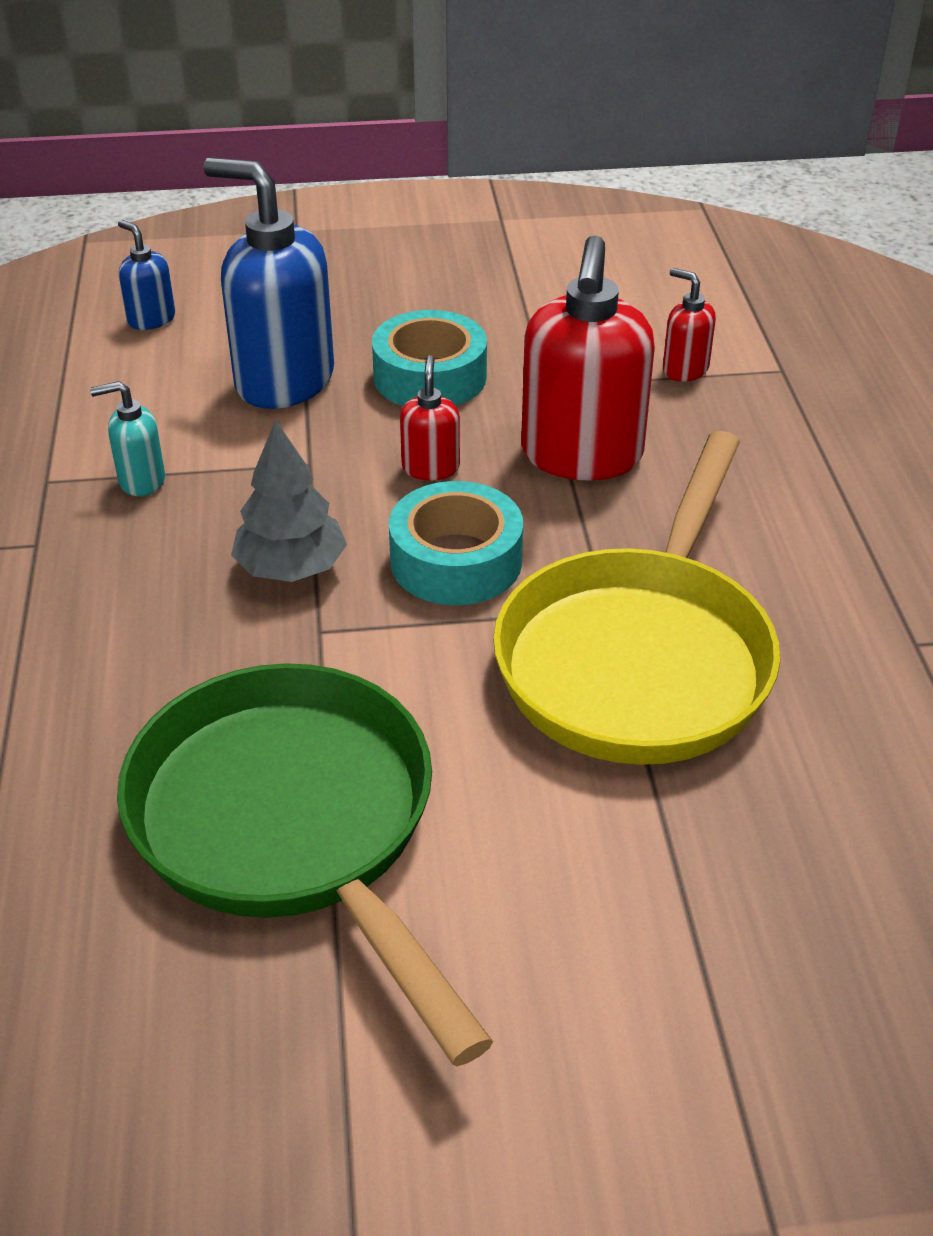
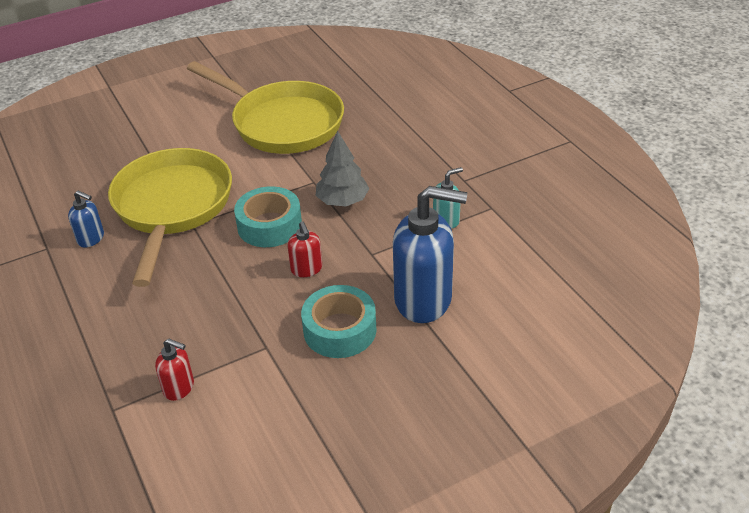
camera: 160 degrees right, 0 degrees up
(151, 319) = (543, 321): blue soap dispenser -> blue soap dispenser (91, 238)
(292, 826) = (282, 123): green pan -> yellow pan
(581, 456) = (227, 301): red soap dispenser -> none

